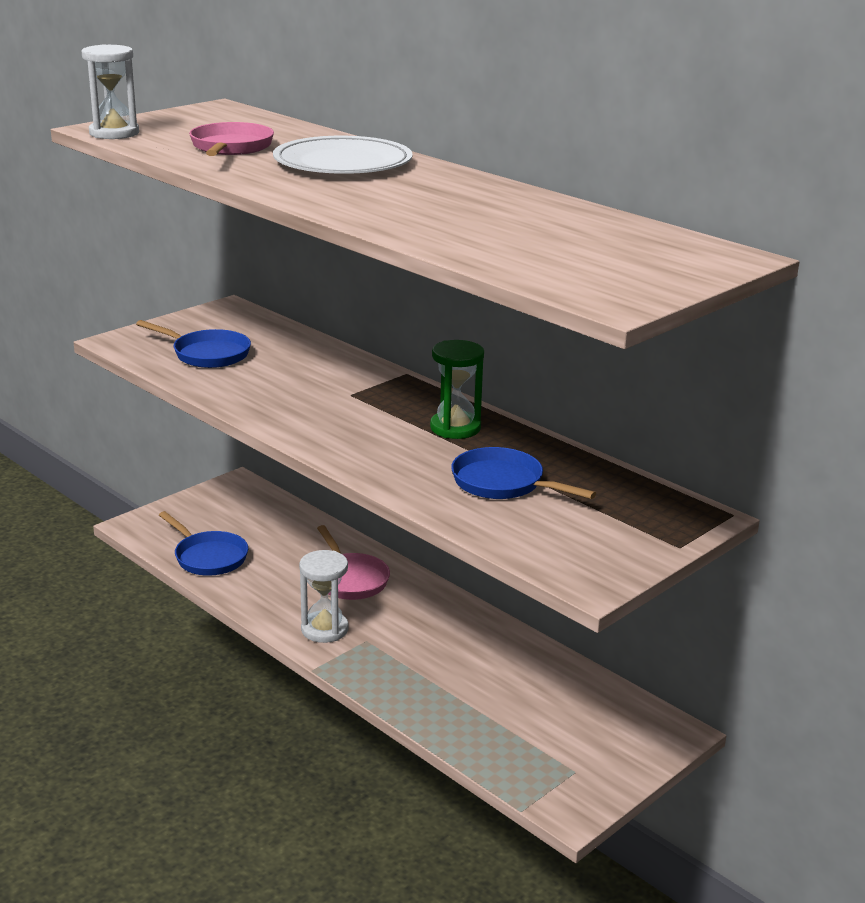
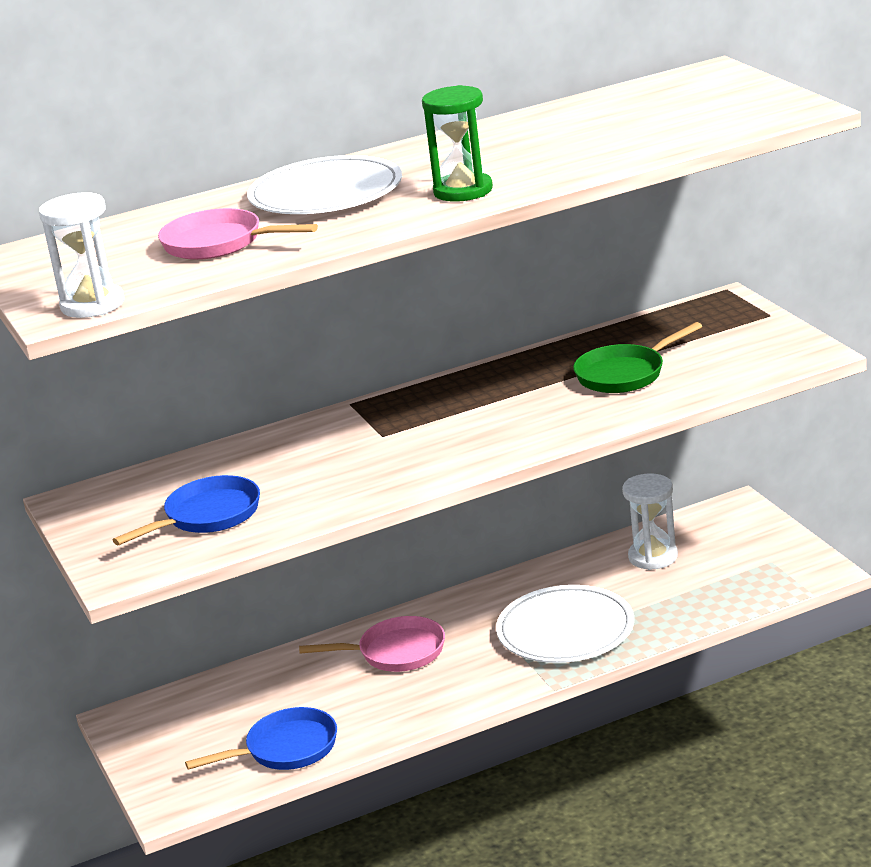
camera: 65 degrees left, 0 degrees up
(324, 629) = (484, 676): white hourglass -> white hourglass (653, 557)
(407, 660) = (565, 630): none -> white plate
(455, 428) = (497, 387): green hourglass -> green hourglass (463, 191)
(503, 483) = (625, 374): blue pan -> green pan

